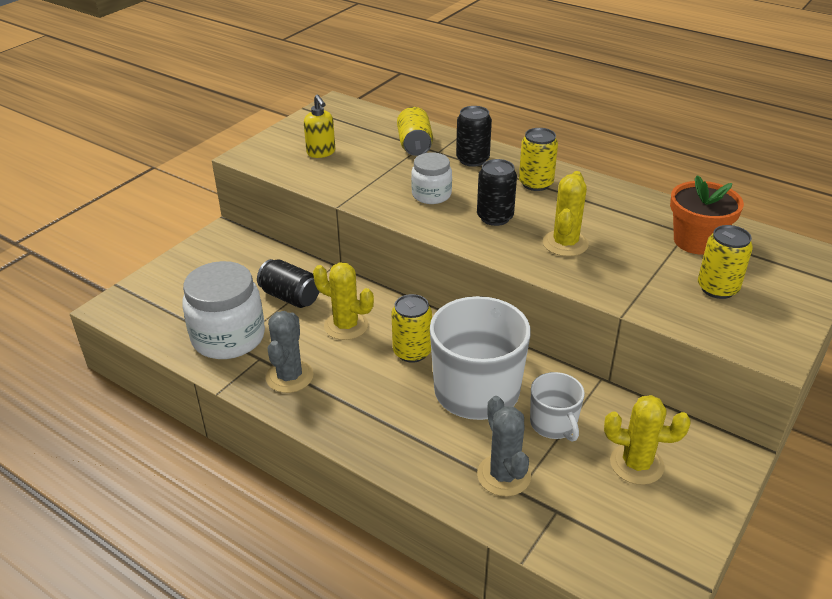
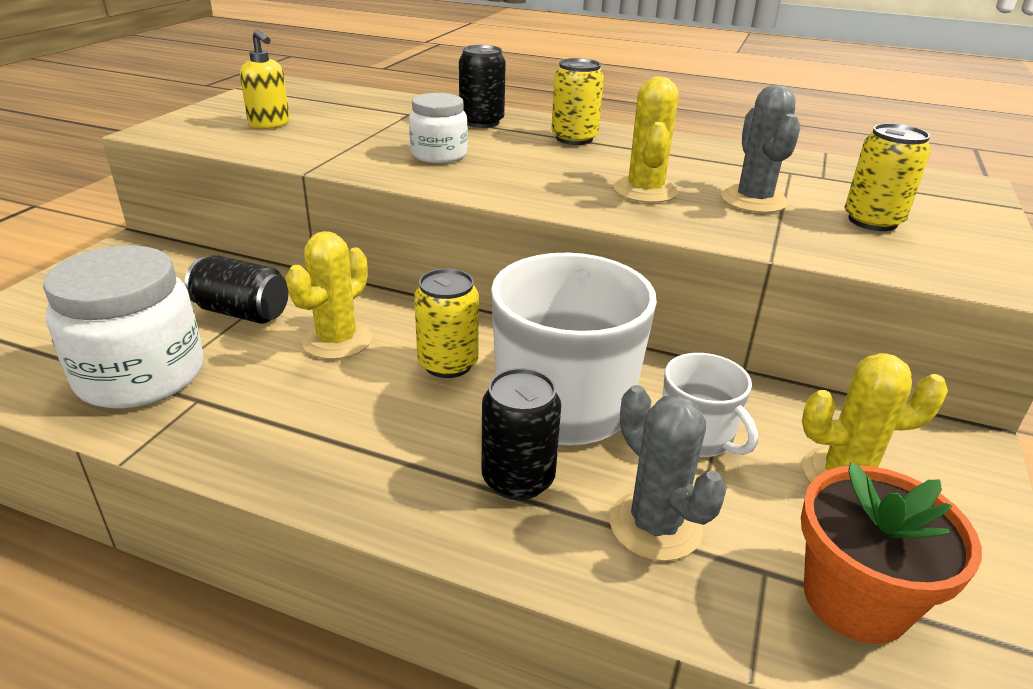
camera: 15 degrees left, 5 degrees down
(289, 376) = (253, 420): grey cactus -> grey cactus (753, 200)
(346, 326) = (337, 340): yellow cactus -> yellow cactus turned 75 degrees counterclockwise
(415, 145) = (400, 113): yellow can -> none
(495, 217) = (536, 171): black can -> black can (518, 479)
(696, 241) = (809, 178): orange flower pot -> orange flower pot (855, 599)

